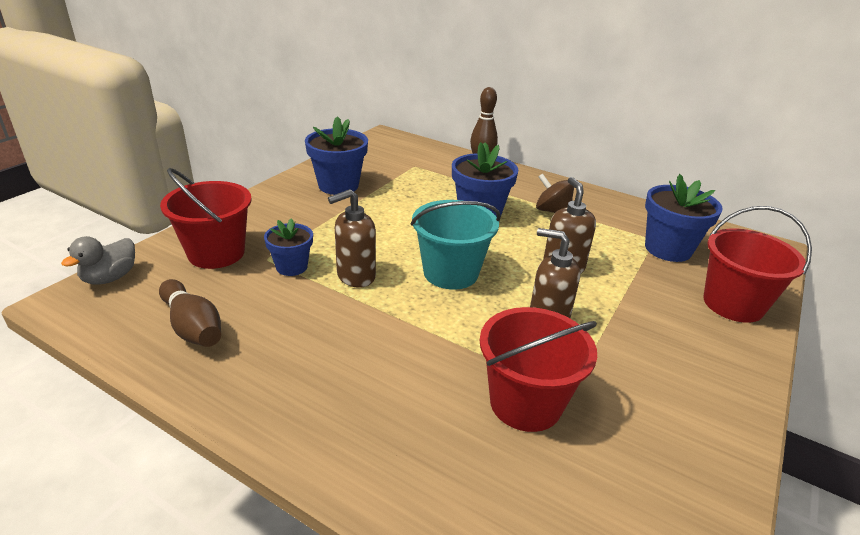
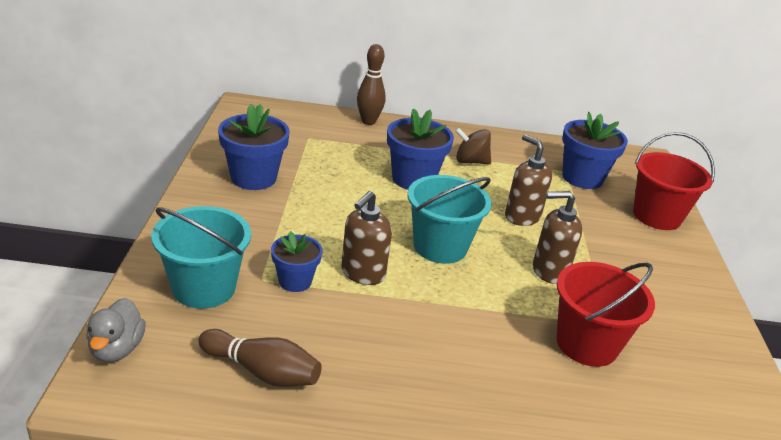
camera: 30 degrees left, 0 degrees up
(216, 253) = (204, 288): red bucket -> turquoise bucket

